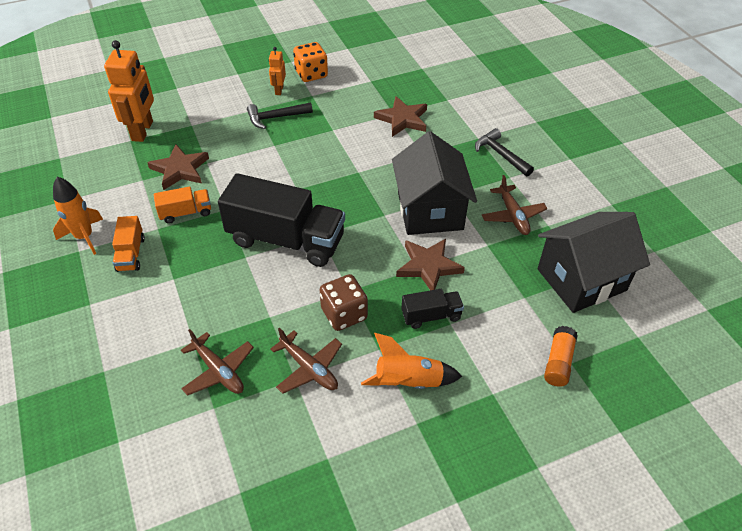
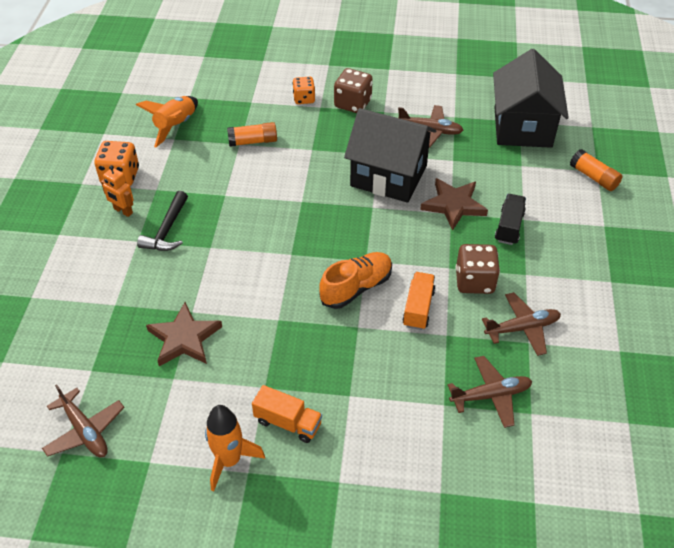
camera: 60 degrees left, 0 degrees up
(80, 160) = (85, 431): none -> brown plane
(143, 131) = (85, 353): orange robot -> none
(186, 213) = (259, 355): orange truck -> orange truck (418, 308)
(286, 240) = (356, 288): black truck -> orange shoe
(402, 119) = (253, 141): brown star -> orange glue stick
(409, 382) = (569, 269): orange rocket -> orange rocket (176, 126)
(478, 125) = (304, 99): none -> orange dice
(500, 154) = (353, 103): black hammer -> brown dice

